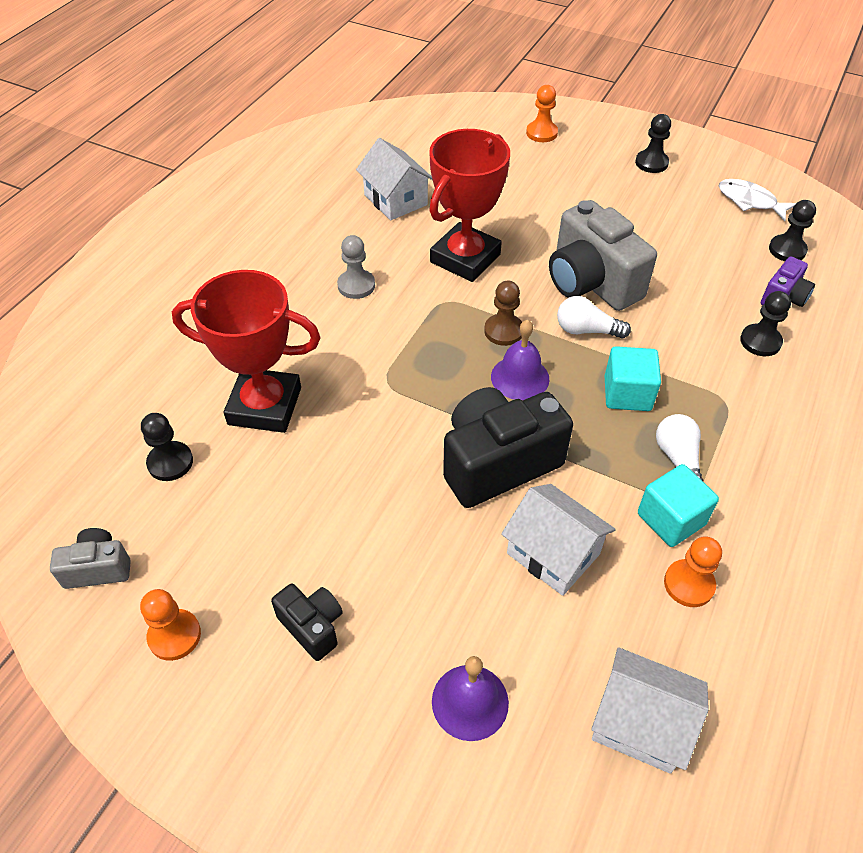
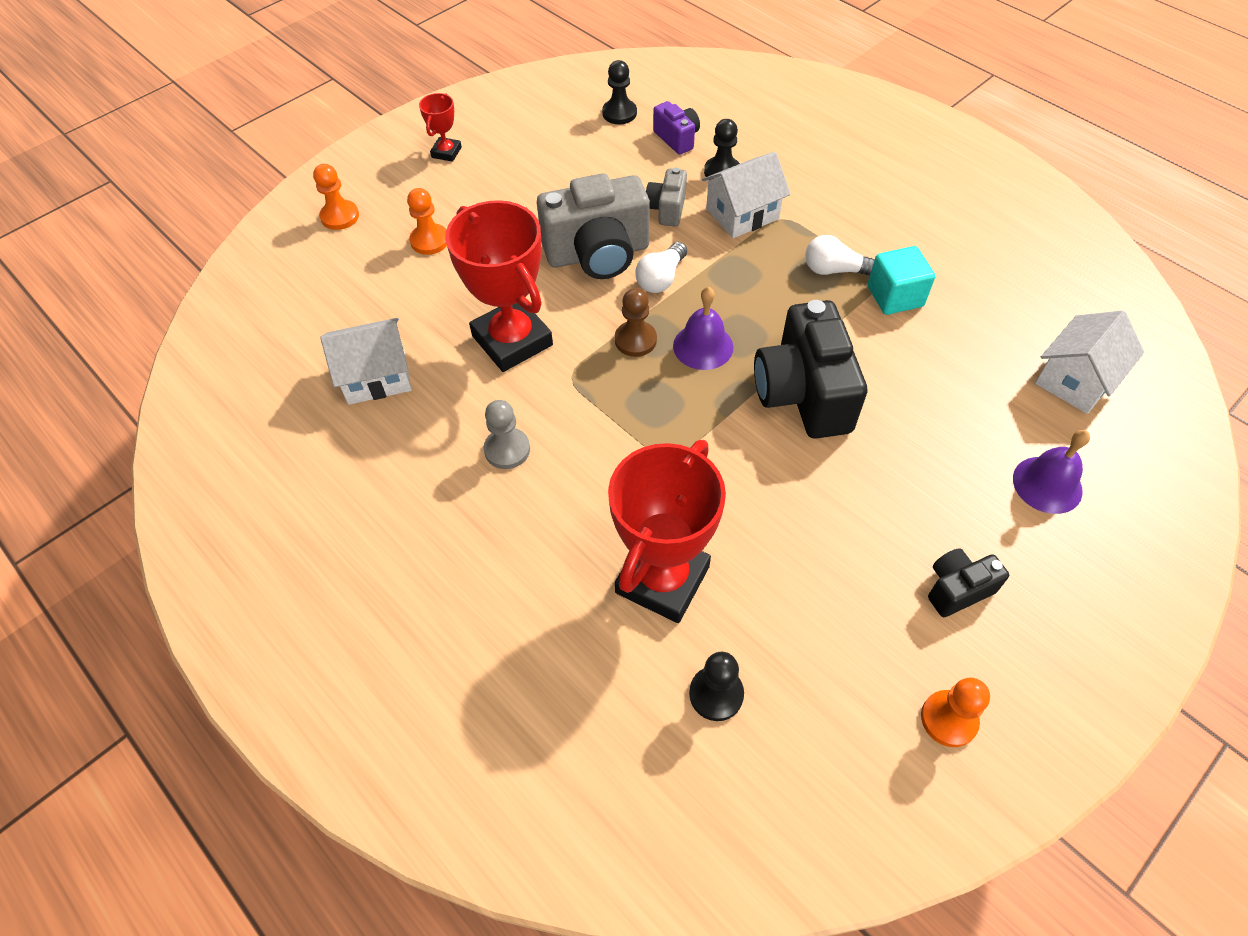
camera: 70 degrees left, 5 degrees up
(98, 568) = (849, 792): grey camera -> grey camera (667, 209)
(553, 553) = (912, 384): white house -> white house (742, 214)
(627, 394) = (751, 277): turquoise cube -> none
(651, 163) = (446, 152): black pawn -> red trophy
(689, 584) = (959, 308): orange pawn -> orange pawn (429, 241)
(750, 201) = (543, 110): white fish -> none

